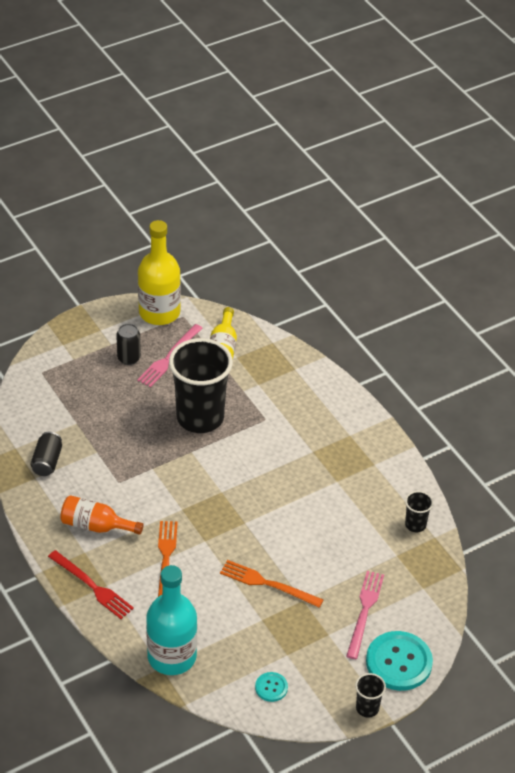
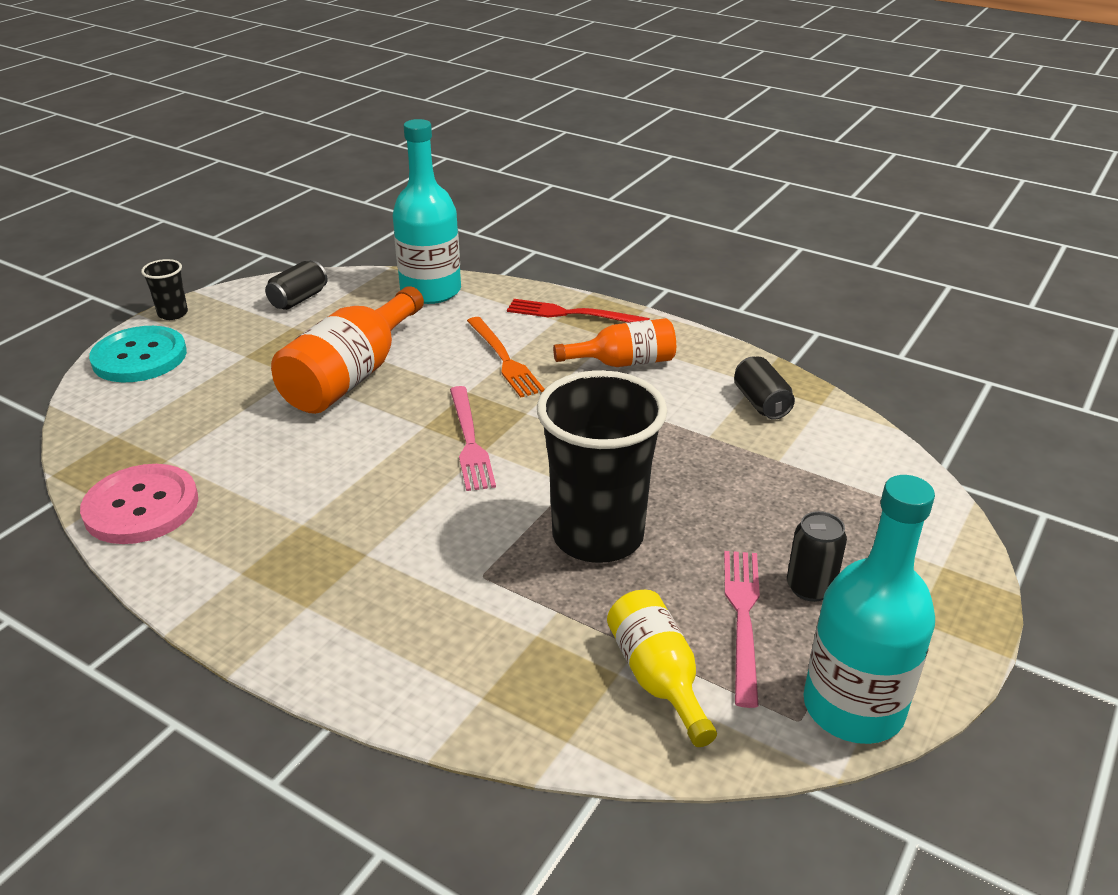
camera: 155 degrees right, 10 degrees down
(159, 312) = (853, 707): yellow bottle -> turquoise bottle
(267, 584) = (352, 376): orange fork -> orange bottle
(271, 687) = (298, 299): turquoise button -> black can
(364, 611) = (201, 388): pink fork -> pink fork (470, 441)
(415, 525) = (141, 507): black cup -> pink button

